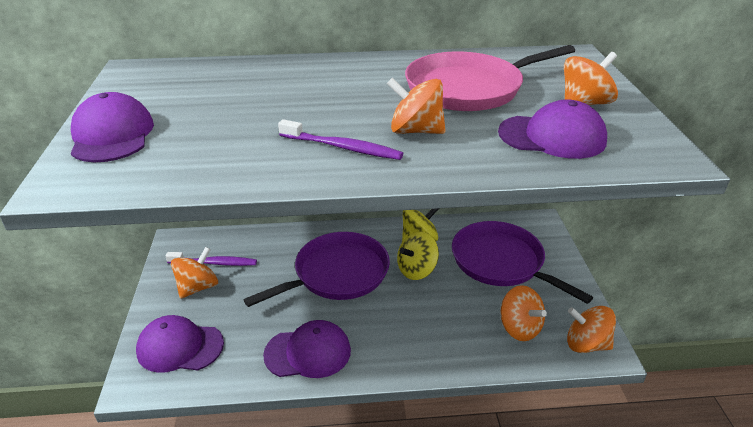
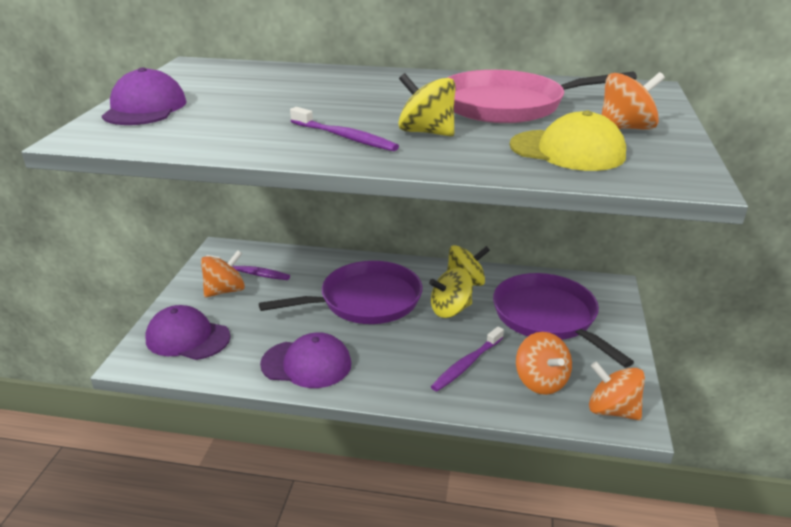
camera: 15 degrees right, 5 degrees down
(415, 131) = (426, 132): orange spinning top -> yellow spinning top
(451, 323) = (466, 364): none -> purple toothbrush
(552, 137) = (567, 151): purple cap -> yellow cap

